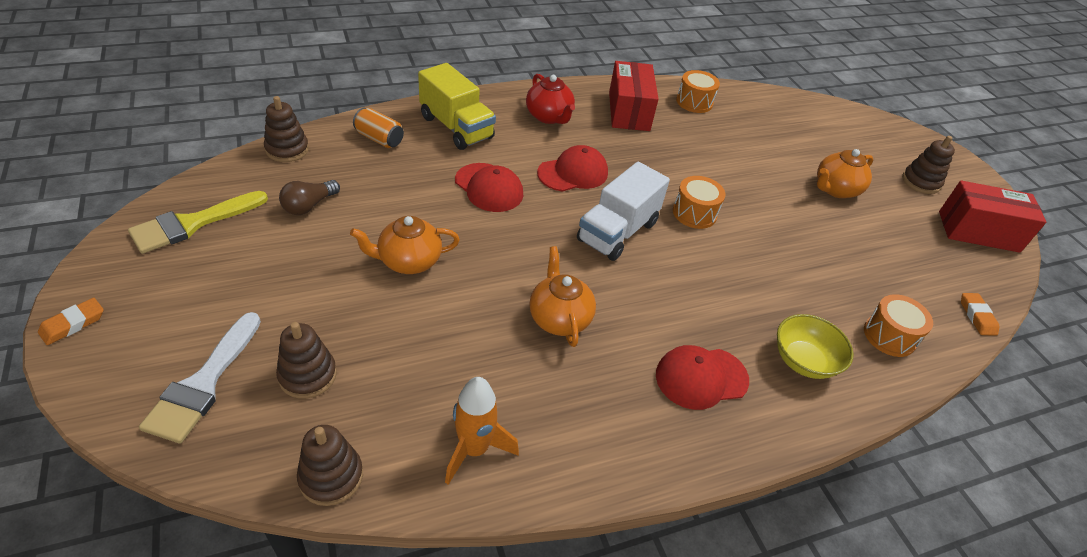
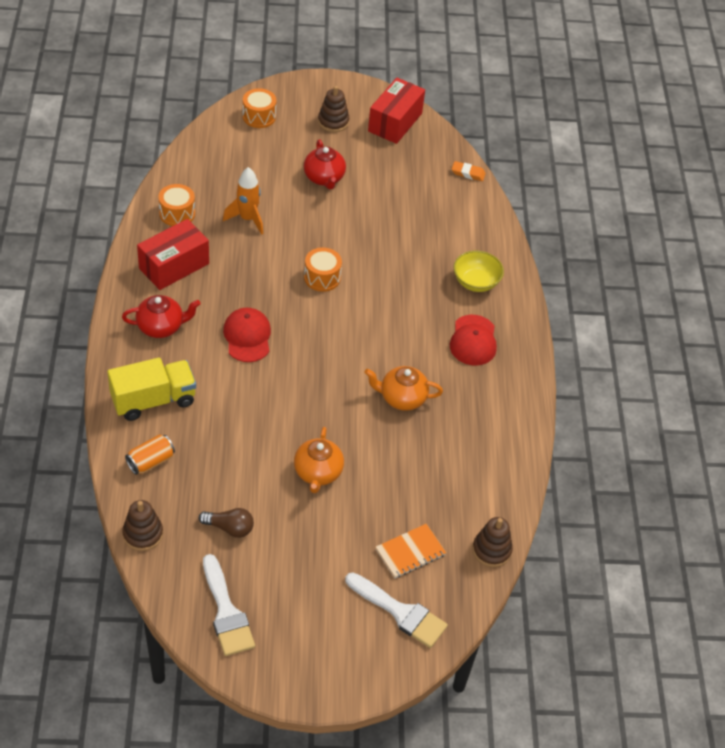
camera: 70 degrees left, 5 degrees up
(73, 324) = (319, 692): orange eraser -> none
(192, 224) = (226, 612): yellow brush -> white brush
(307, 375) = (410, 552): brown stacking toy -> orange notebook
(309, 206) = (229, 528): brown light bulb -> brown light bulb turned 45 degrees counterclockwise
(474, 449) = (492, 474): orange rocket -> orange rocket (247, 219)
(489, 188) = (247, 399): red cap -> none
(617, 232) = (327, 333): white truck -> none
(629, 111) = (174, 266): red box -> red box turned 60 degrees counterclockwise
(835, 189) = (324, 178): orange teapot -> red teapot
(889, 336) = (469, 228): orange drum -> orange drum (259, 116)

